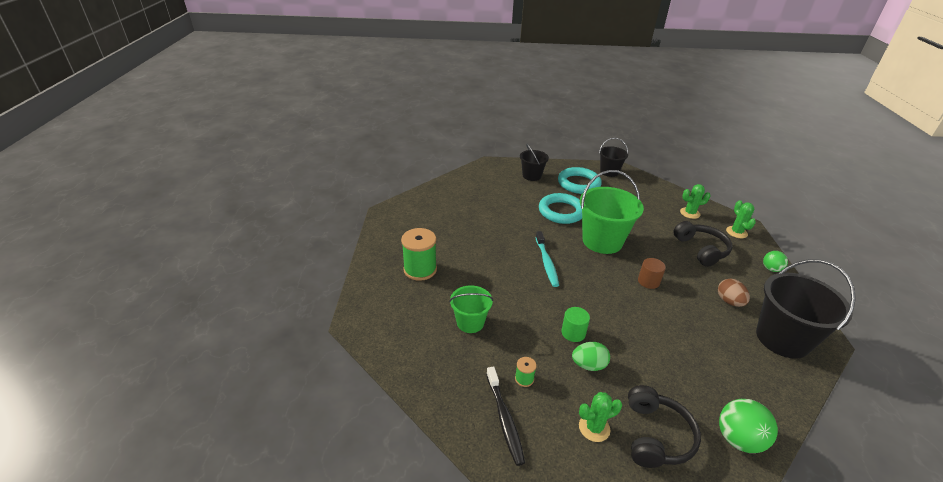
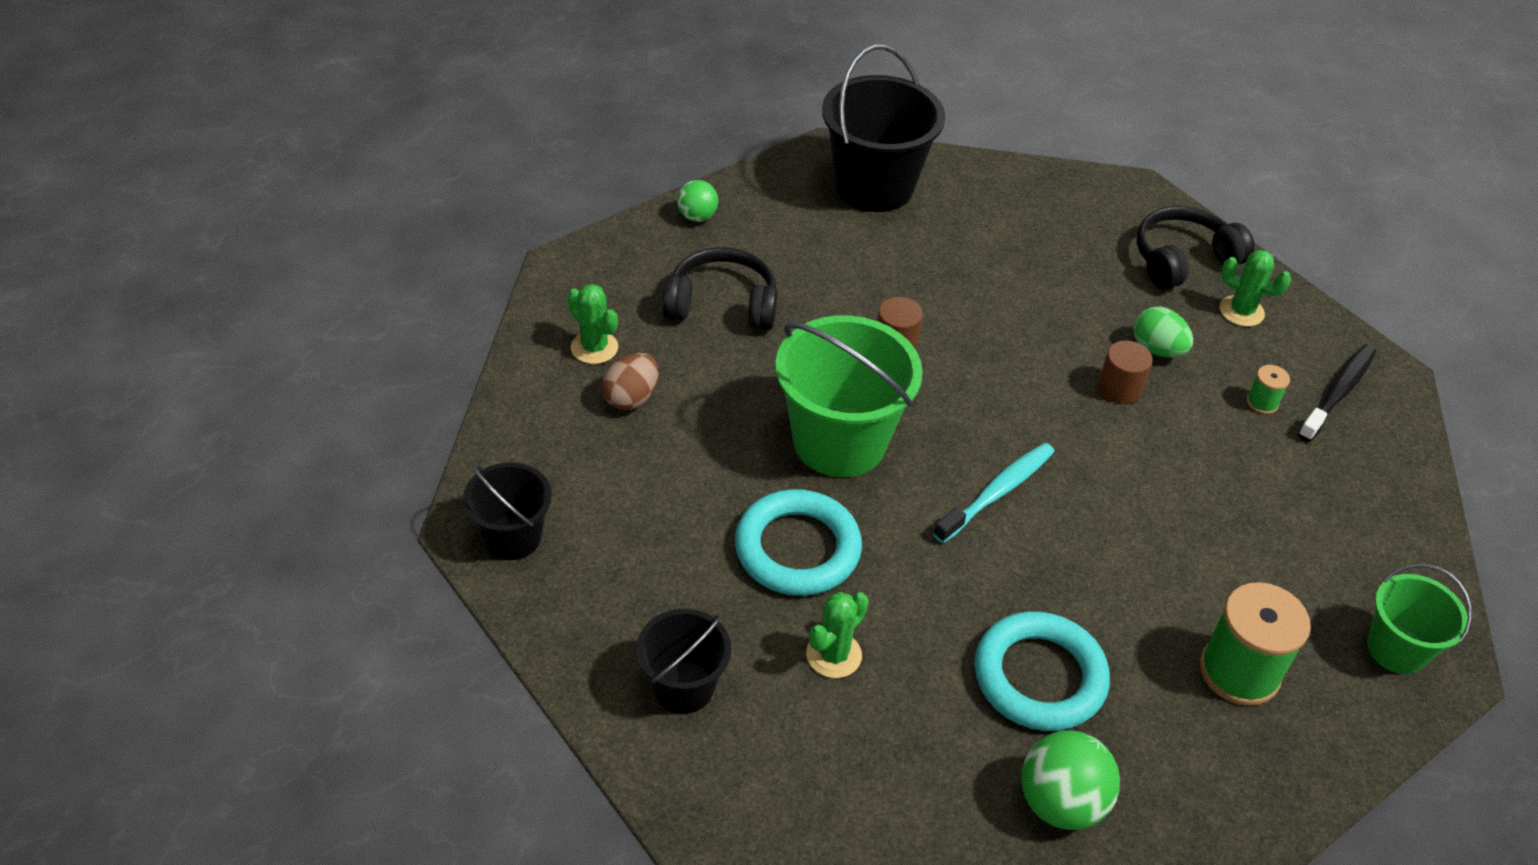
camera: 130 degrees left, 10 degrees up
(470, 322) = (1253, 516): green bucket -> green bucket (1396, 649)
(573, 333) = (1119, 388): green cylinder -> brown cylinder
(578, 183) = (634, 572): turquoise ring -> turquoise ring (1039, 677)
(701, 249) = (722, 304): black headphones -> black headphones turned 60 degrees clockwise
(729, 301) = (844, 246): brown egg -> brown egg (631, 398)
(736, 232) = (609, 272): green cactus -> green cactus (833, 655)
(738, 439) = (1102, 199): green ball -> green ball (1060, 803)

